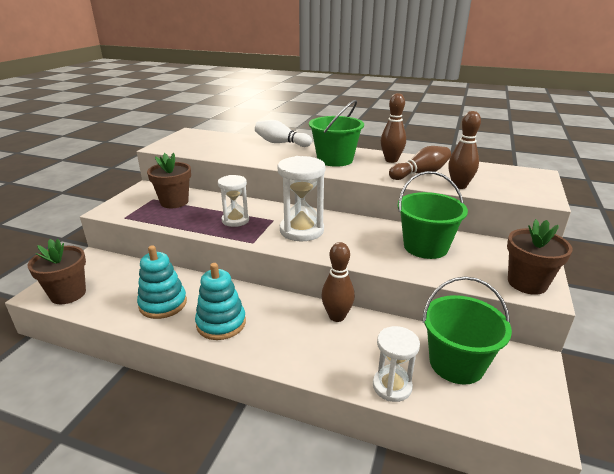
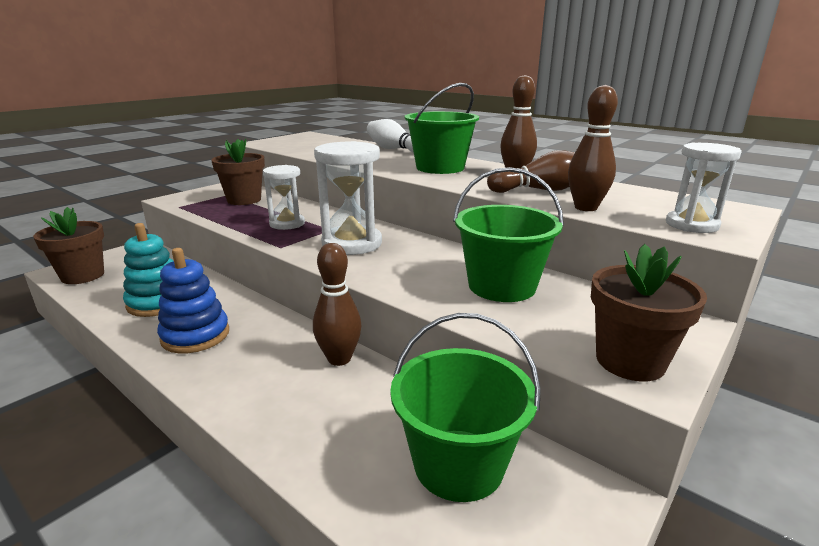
camera: 20 degrees right, 5 degrees down
(221, 323) = (195, 335): turquoise stacking toy -> blue stacking toy
(392, 386) = (331, 468): white hourglass -> white hourglass (691, 225)

